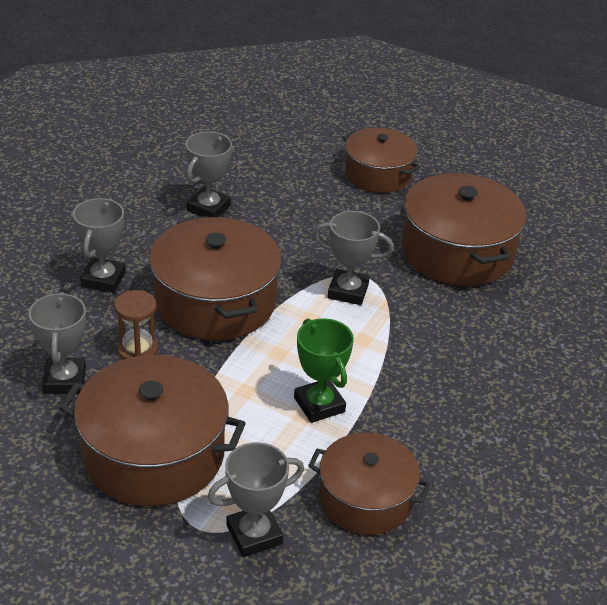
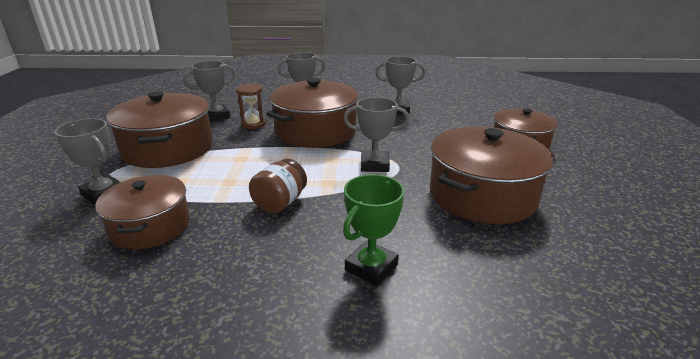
camera: 65 degrees right, 10 degrees down
(319, 405) = (244, 184): green trophy -> green trophy (371, 267)
(348, 291) = (374, 165): grey trophy -> grey trophy turned 75 degrees counterclockwise
(382, 388) = (280, 203): none -> brown jar

